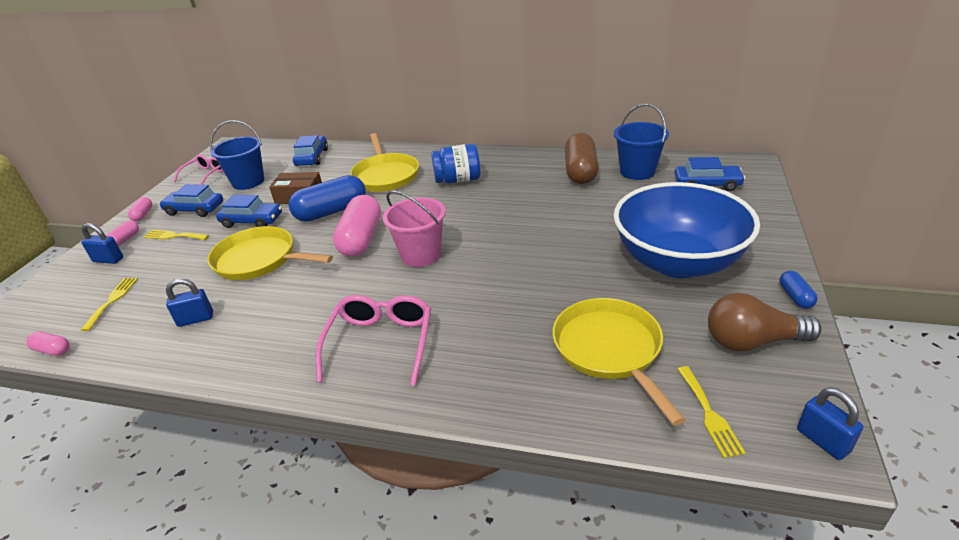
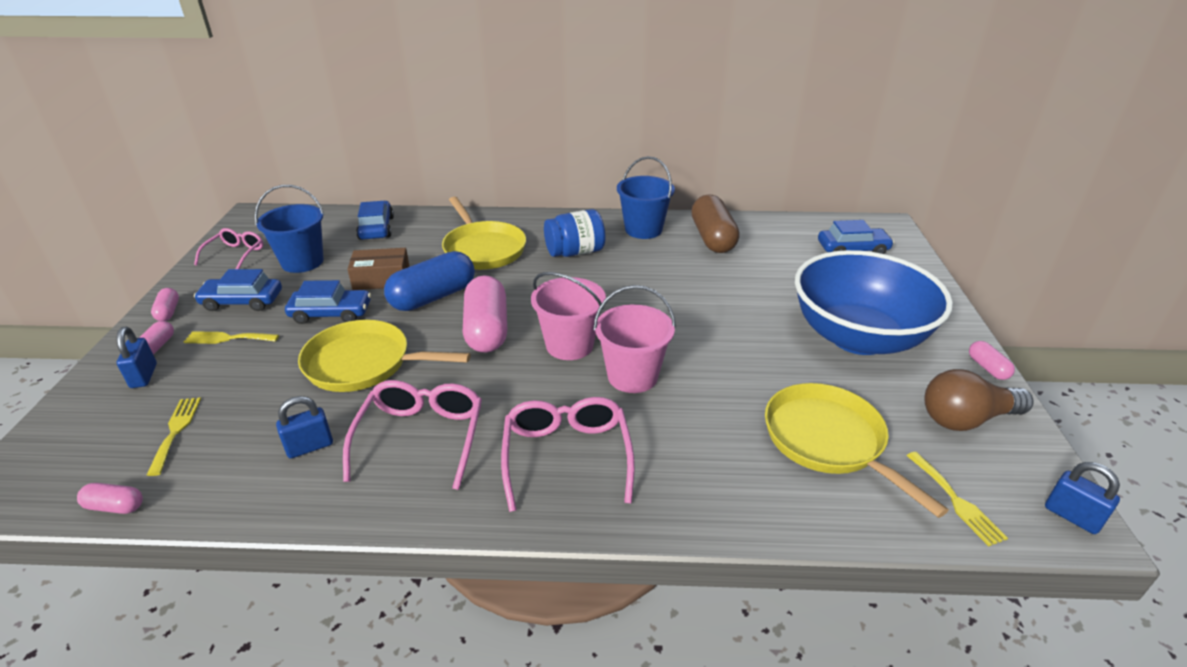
camera: 15 degrees left, 0 degrees up
(108, 260) = (144, 376): blue padlock -> blue padlock turned 75 degrees clockwise
(277, 319) = (421, 437): none -> pink glasses
(461, 283) = (632, 376): none -> pink bucket
(637, 171) = (774, 237): blue bucket -> blue bucket (643, 229)
(795, 297) = (987, 368): blue capsule -> pink capsule

